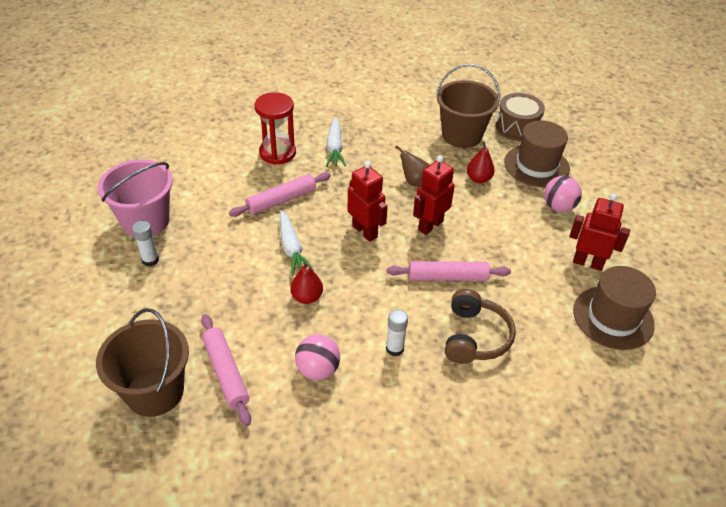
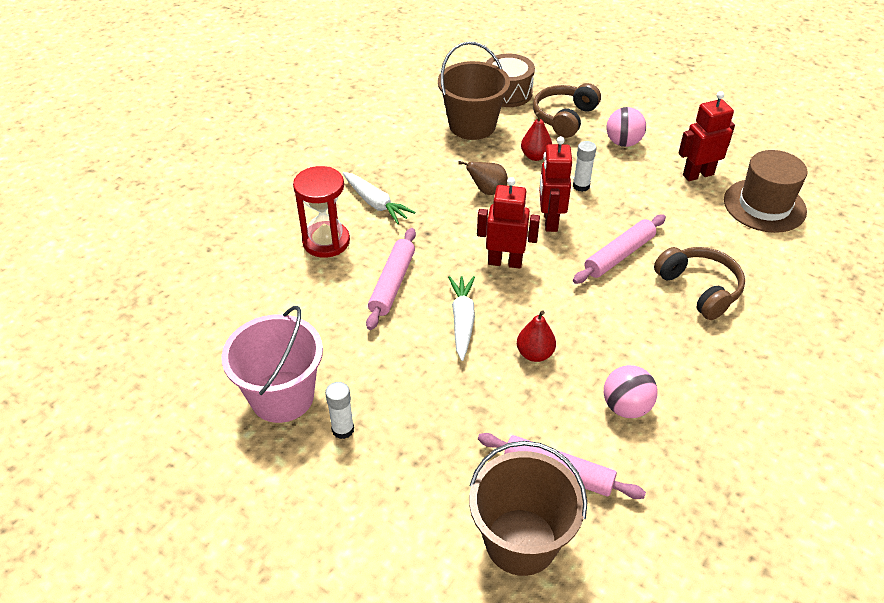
camera: 40 degrees left, 0 degrees up
(291, 248) = (462, 321): white carrot -> white carrot turned 120 degrees counterclockwise
(394, 348) = (658, 343): white glue stick -> white glue stick (581, 186)
(536, 165) = (564, 117): brown hat -> brown headphones

